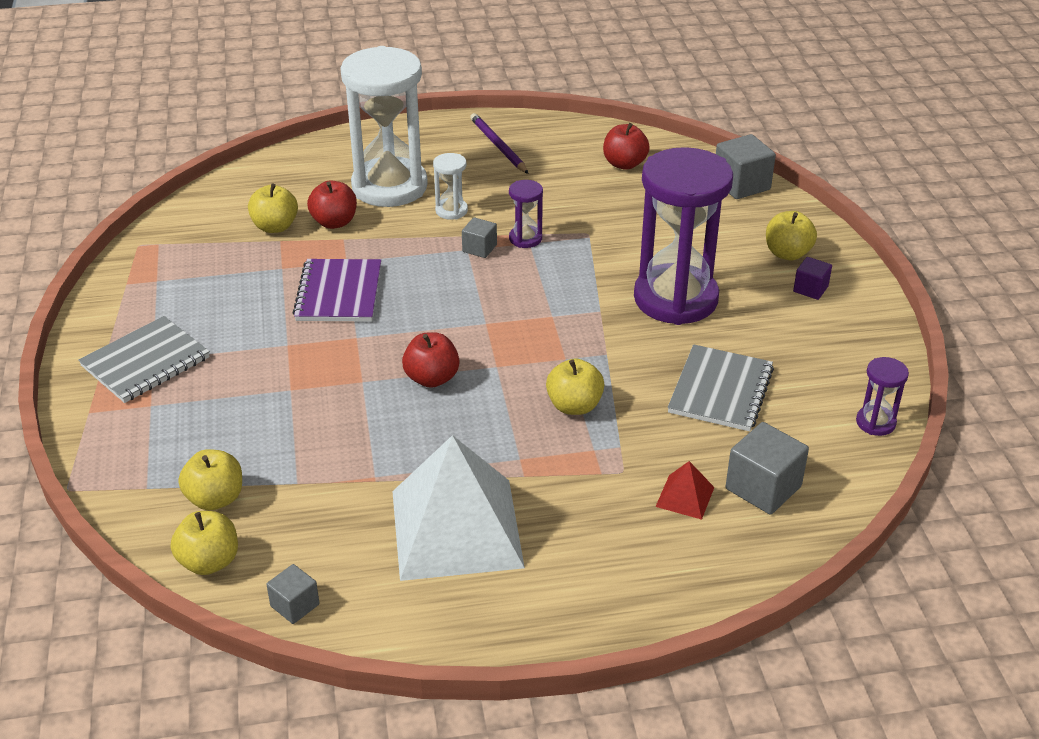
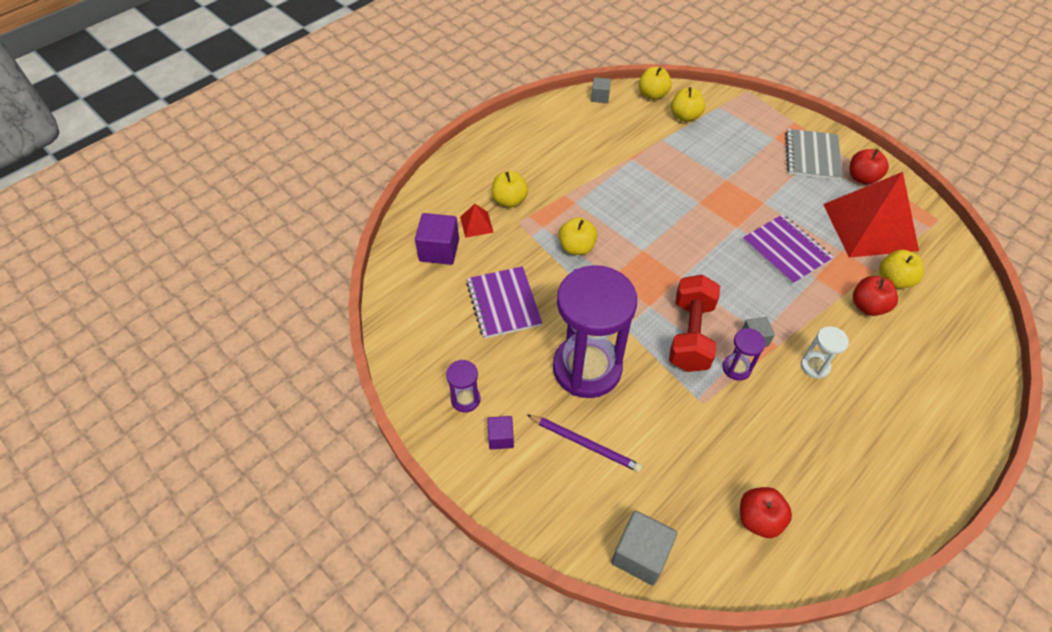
camera: 145 degrees right, 15 degrees up
(217, 271) = (869, 227): none -> red pyramid
(389, 187) = (884, 365): white hourglass -> none
(432, 378) = (667, 223): red apple -> red apple (862, 178)
(456, 528) = (570, 155): white pyramid -> none
(498, 146) = (876, 473): purple pencil -> purple pencil (585, 444)
(539, 277) = (690, 335): none -> red dumbbell
(720, 390) = (503, 303): grey notebook -> purple notebook
(763, 488) = (439, 250): grey cube -> purple cube
(787, 253) = (542, 473): yellow apple -> yellow apple (509, 200)
(875, 422) = (396, 330): purple hourglass -> purple hourglass (465, 399)

